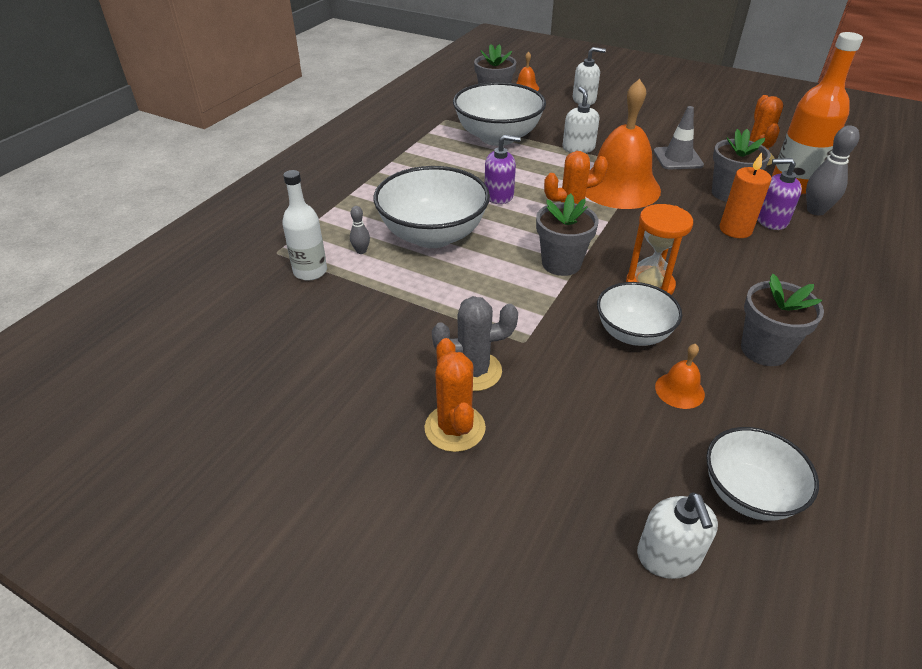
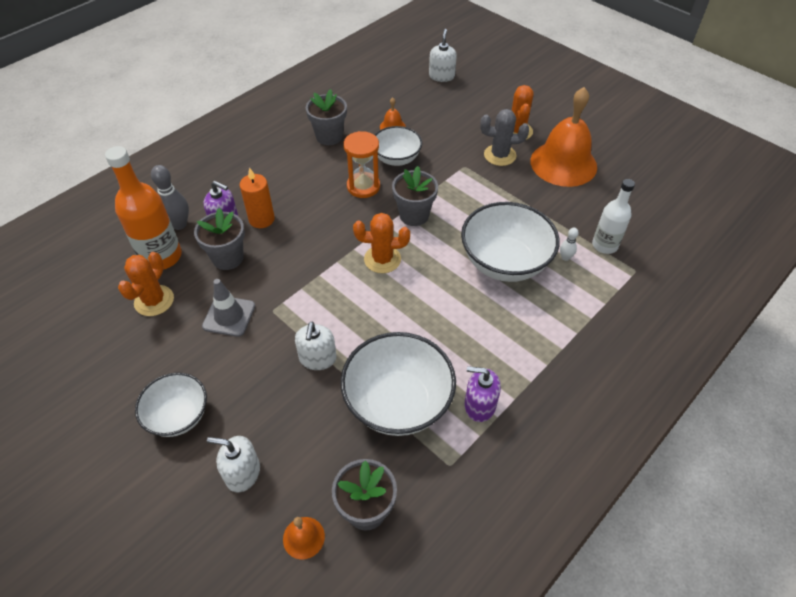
camera: 165 degrees left, 10 degrees up
(361, 251) = (565, 257): grey bowling pin -> white bowling pin
(499, 195) = (433, 299): purple soap dispenser -> purple soap dispenser (479, 405)
(619, 187) = (316, 287): orange bell -> orange bell (563, 163)
(748, 493) = (394, 86): white bowl -> white bowl (178, 416)

